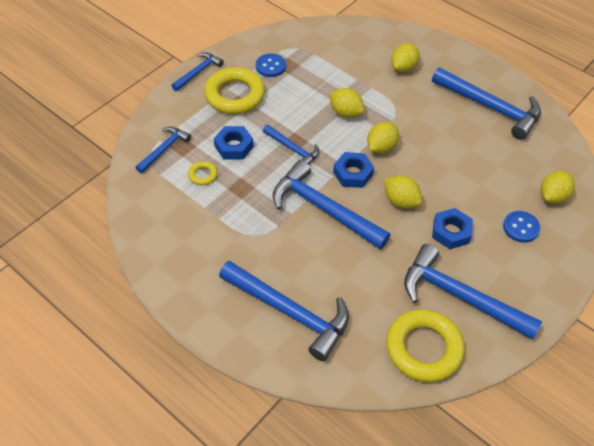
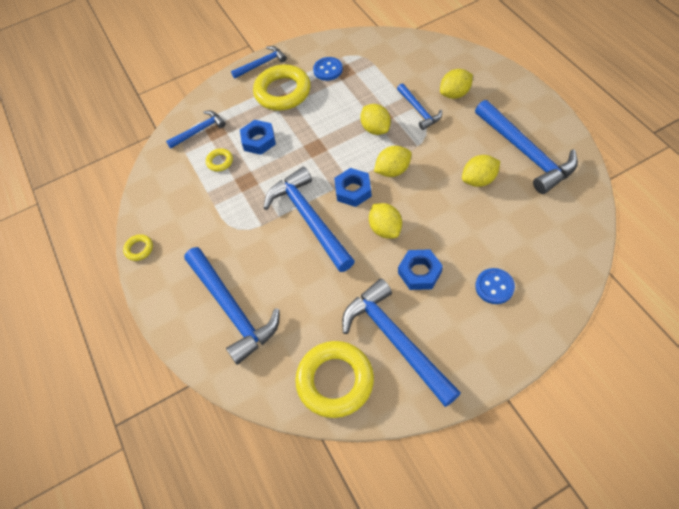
camera: 30 degrees right, 5 degrees up
(158, 280) = (139, 249): none -> yellow ring
(293, 149) = (309, 154): blue hammer -> blue hammer (419, 110)
(553, 196) = (546, 262): yellow lemon -> yellow lemon (479, 180)

